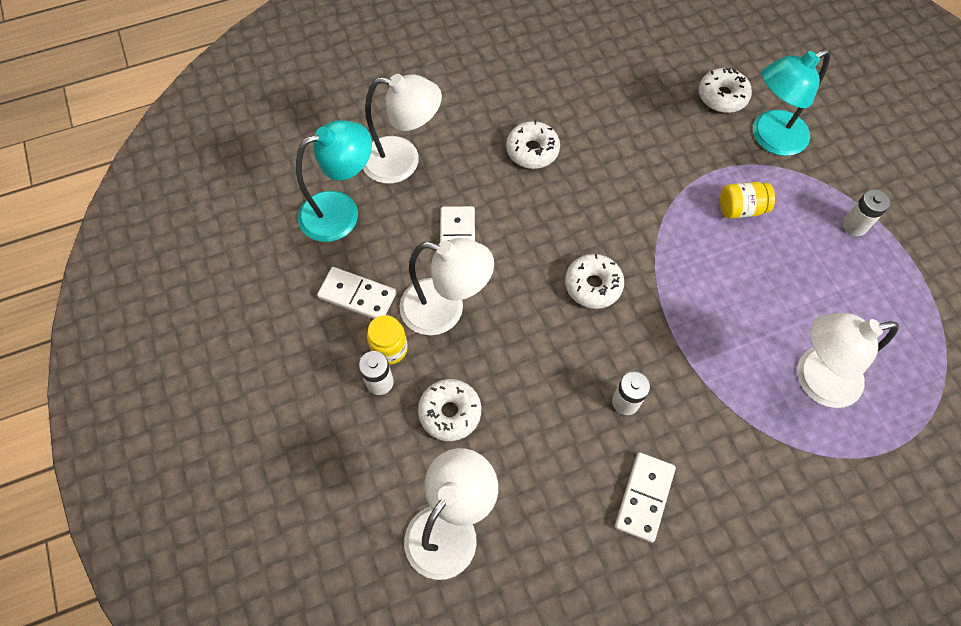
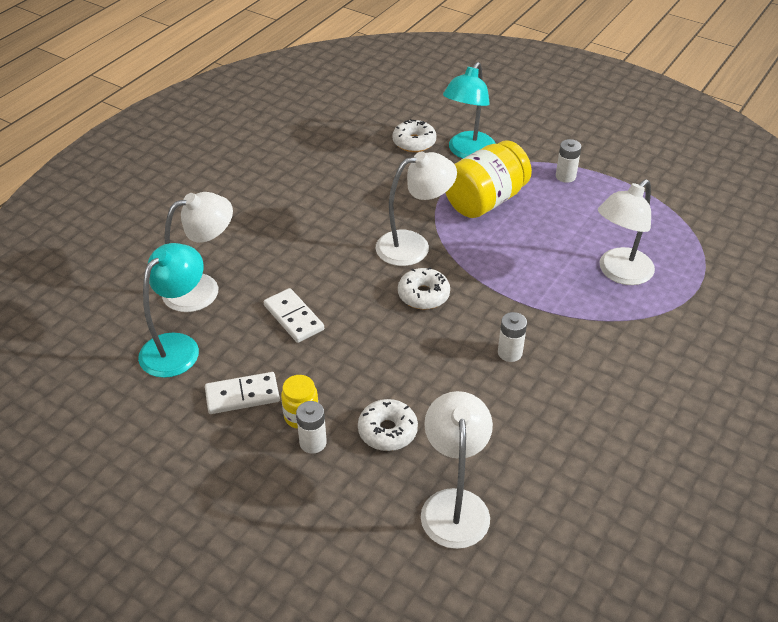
camera: 35 degrees left, 20 degrees down
(445, 310) = (324, 367): white lamp -> white lamp (413, 245)
(532, 150) = (303, 234): white donut -> none
(644, 497) = (574, 402): white domino -> none
(741, 209) = (485, 201): yellow jar -> yellow jar, size x1.99

